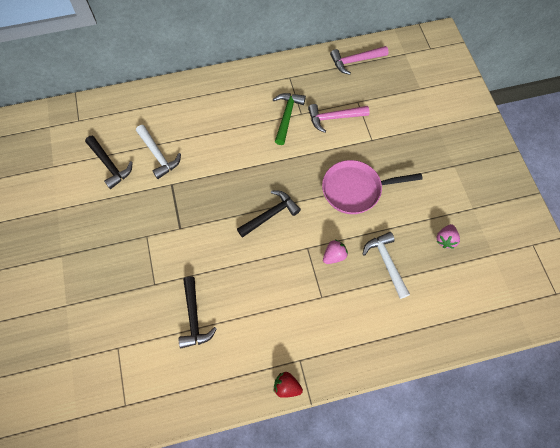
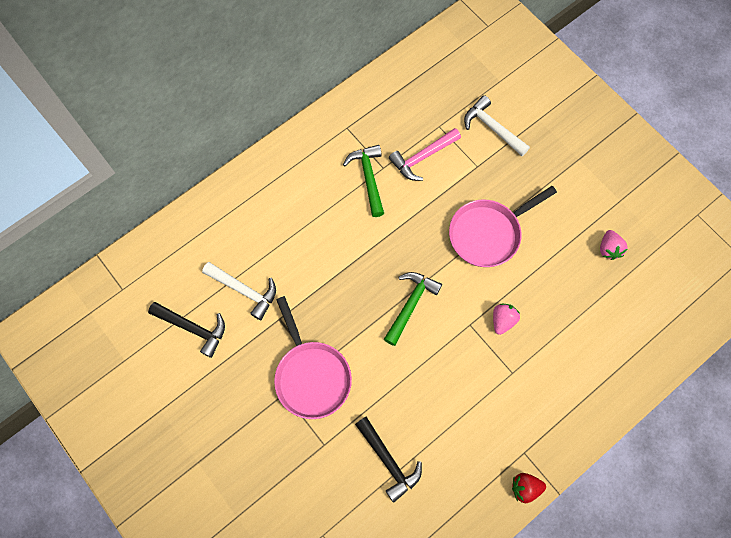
camera: 25 degrees left, 5 degrees up
(172, 232) = (311, 376): none -> pink pan
(270, 215) = (410, 305): black hammer -> green hammer
(355, 61) = (412, 76): pink hammer -> none
(386, 263) = (560, 303): white hammer -> white hammer (492, 128)

